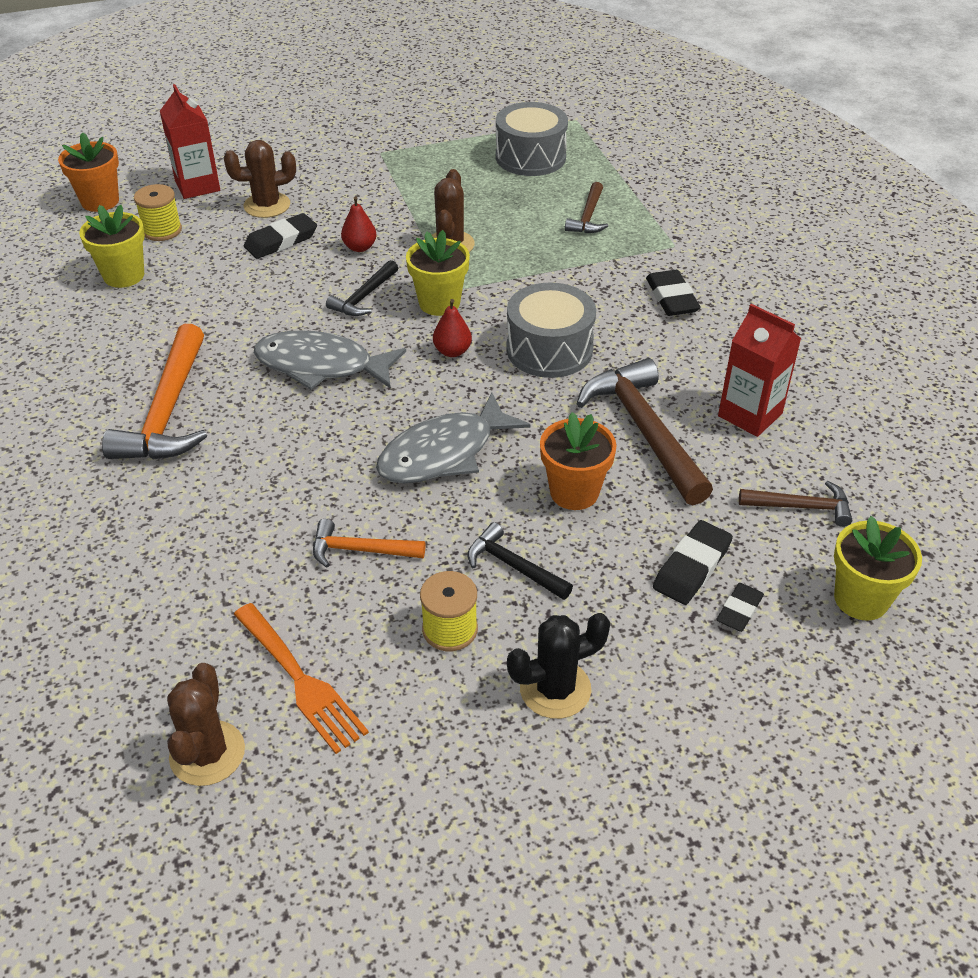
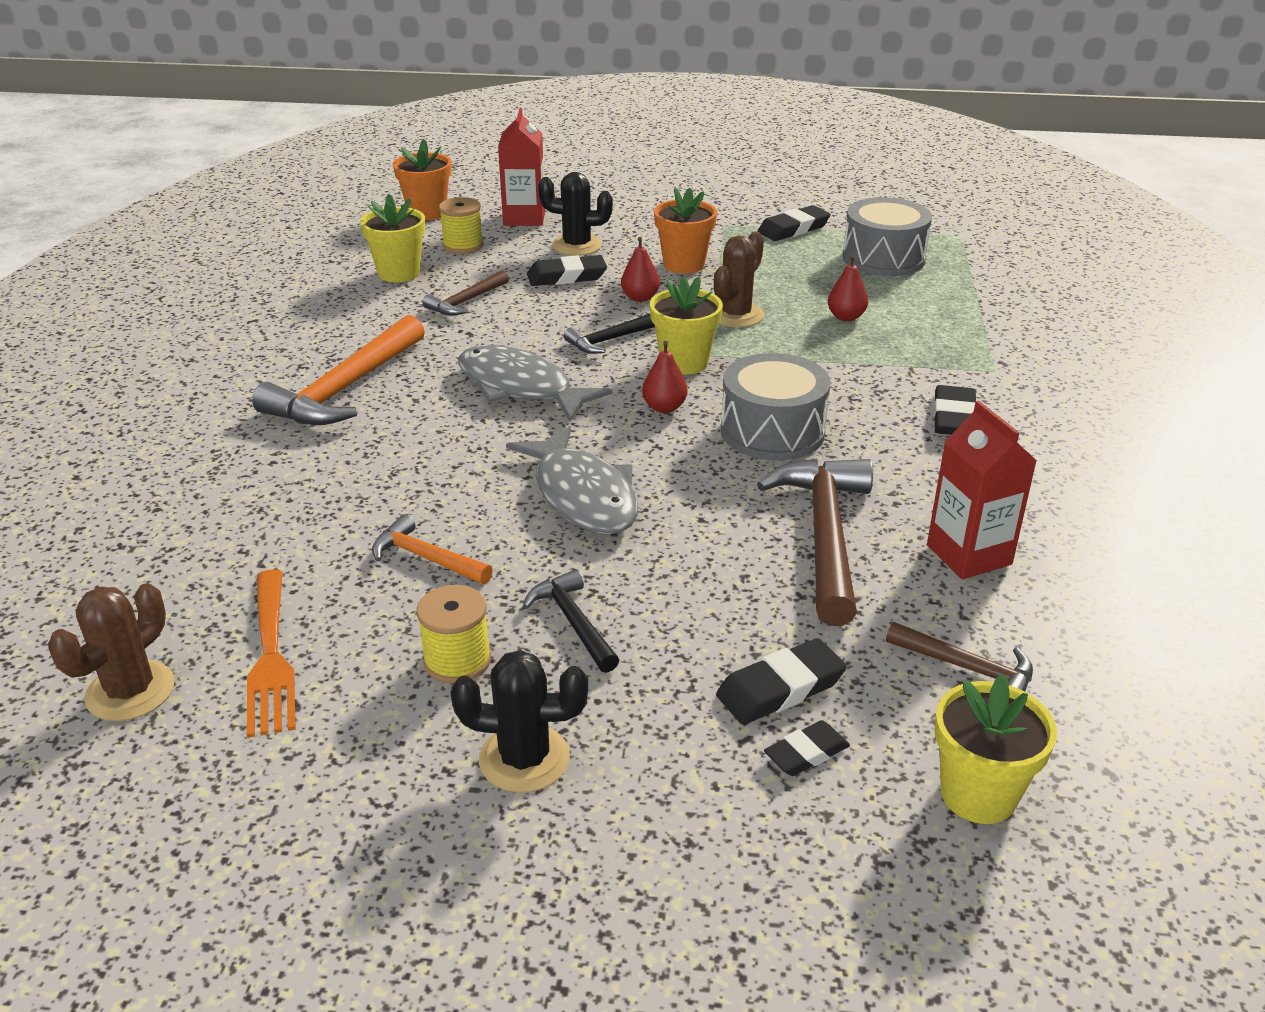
camera: 25 degrees right, 10 degrees down
(267, 205) = (577, 246): brown cactus -> black cactus
(440, 143) = (793, 229): none -> black eraser
(444, 453) = (582, 495): grey fish -> grey fish turned 105 degrees counterclockwise
(537, 224) = (846, 317): none -> red pear
(574, 492) = (697, 572): orange flower pot -> orange flower pot (684, 264)
(588, 217) = (909, 323): brown hammer -> brown hammer (466, 302)

